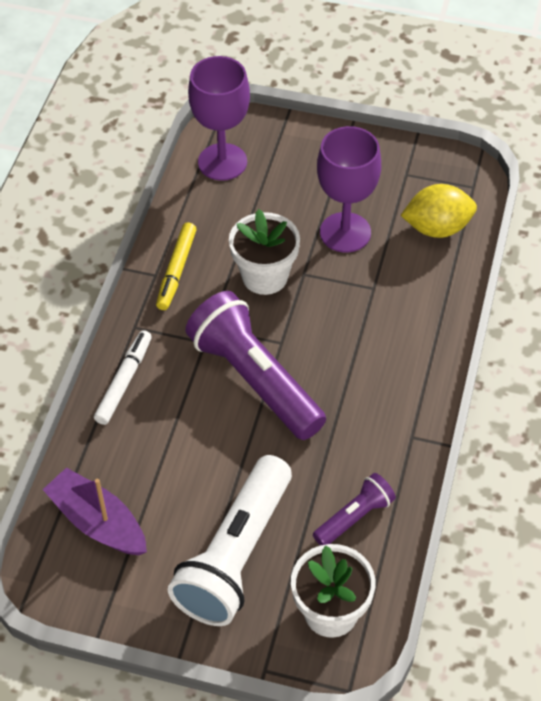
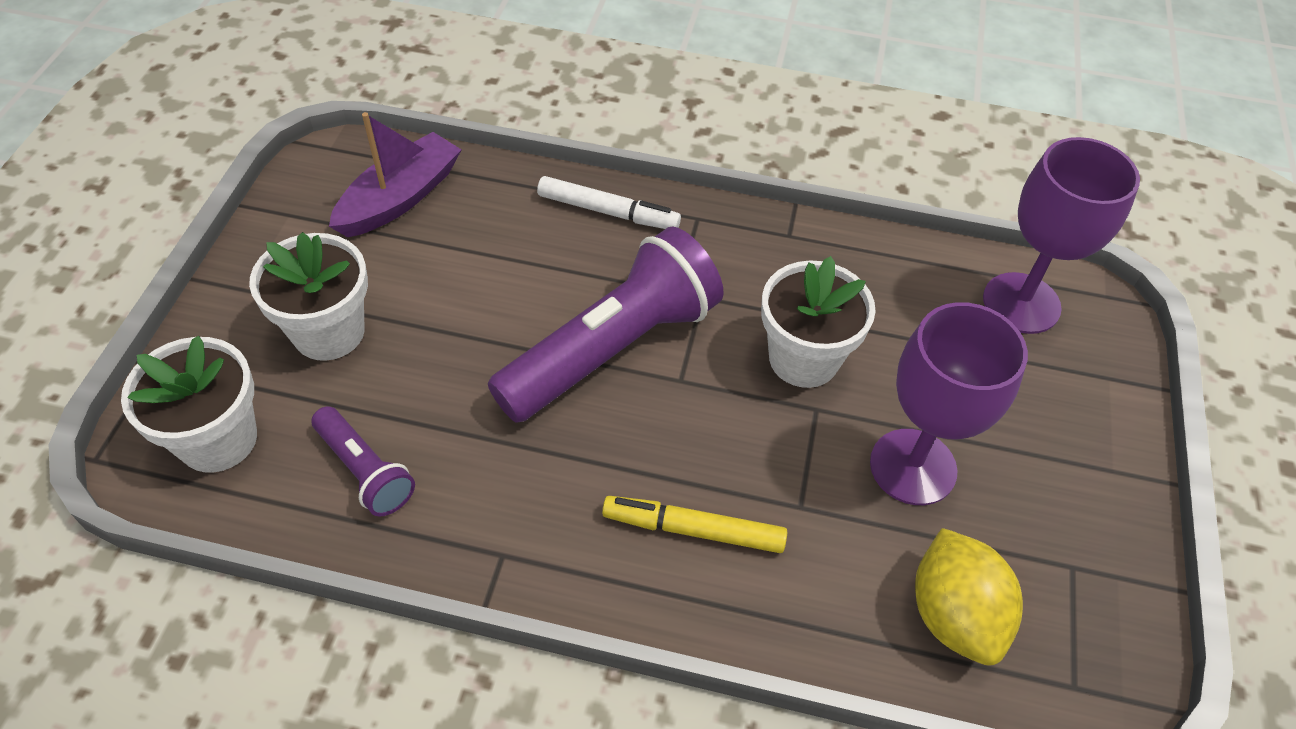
camera: 85 degrees right, 0 degrees up
(176, 271) = (799, 257): yellow marker -> yellow marker (693, 529)
(235, 555) = (329, 332): white flashlight -> white flower pot

